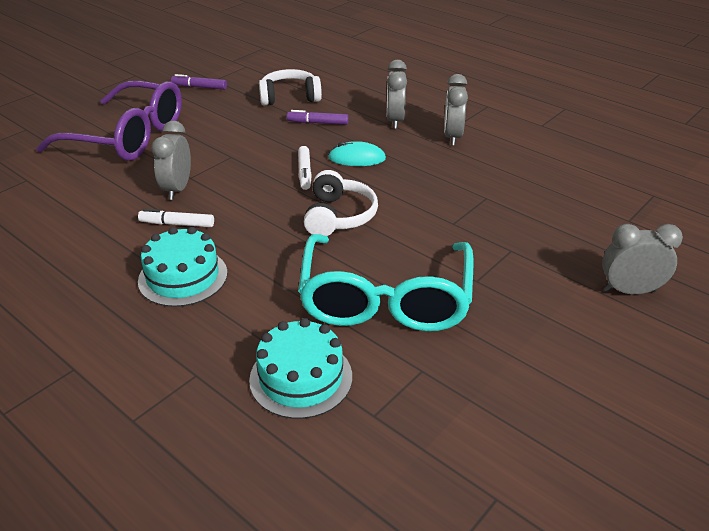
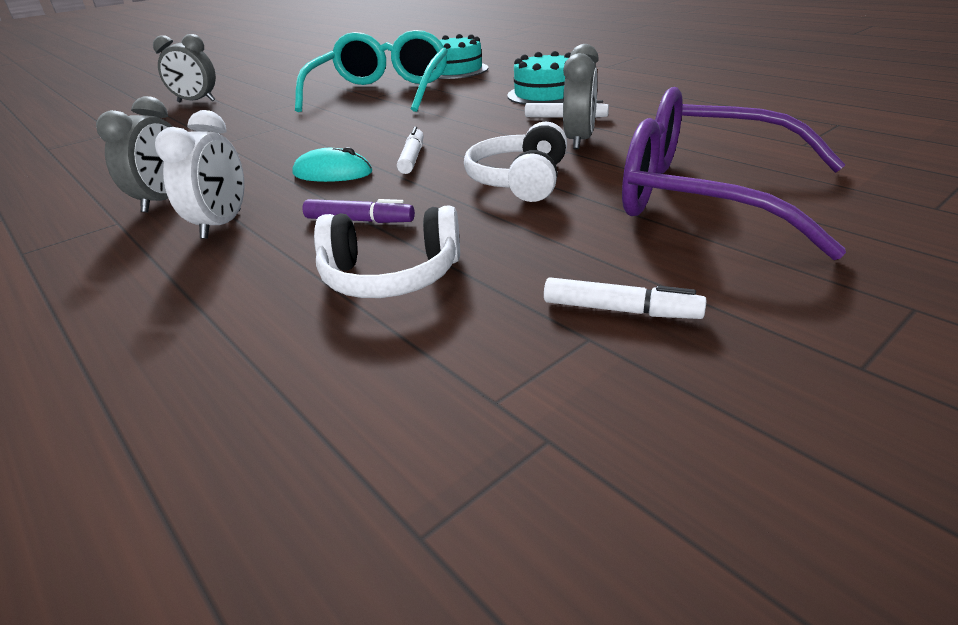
camera: 170 degrees left, 5 degrees down
(199, 87) = (620, 310): purple marker -> white marker
(338, 216) = (391, 127): white headphones -> white headphones (520, 181)
(395, 121) = (222, 224): grey clock -> white clock

